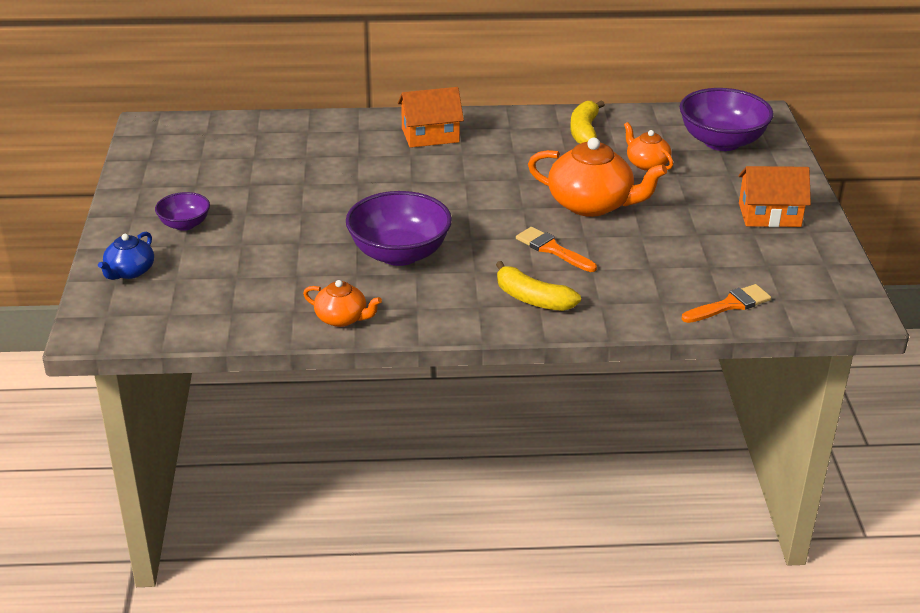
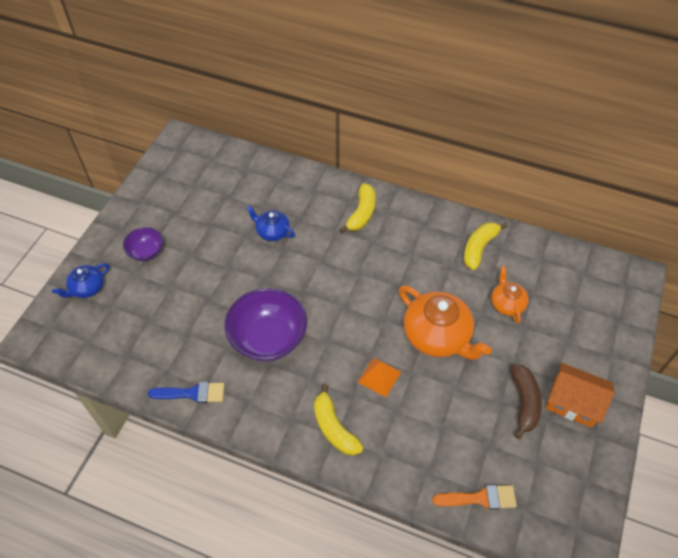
camera: 25 degrees right, 20 degrees up
(334, 172) = (272, 232): none -> blue teapot
(342, 318) = (192, 393): orange teapot -> blue brush
(430, 135) = (361, 213): orange house -> yellow banana
(552, 249) = (379, 376): orange brush -> orange pyramid
(721, 142) = (582, 298): purple bowl -> none
(721, 228) = (524, 403): none -> brown banana

